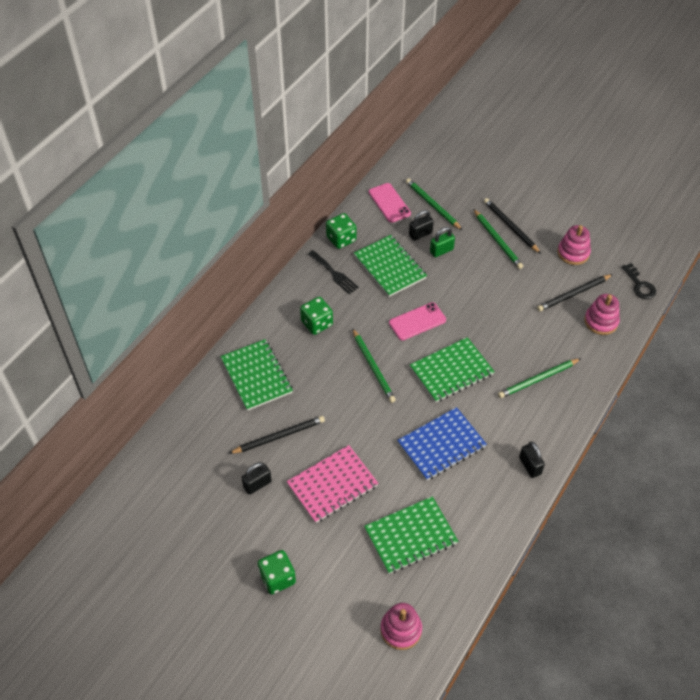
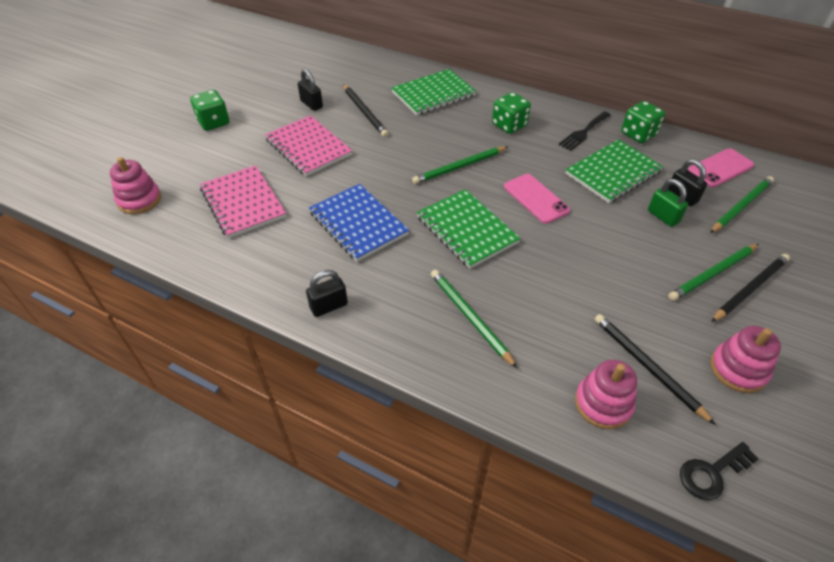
camera: 85 degrees right, 5 degrees down
(410, 536) = (243, 203): green notebook -> pink notebook

